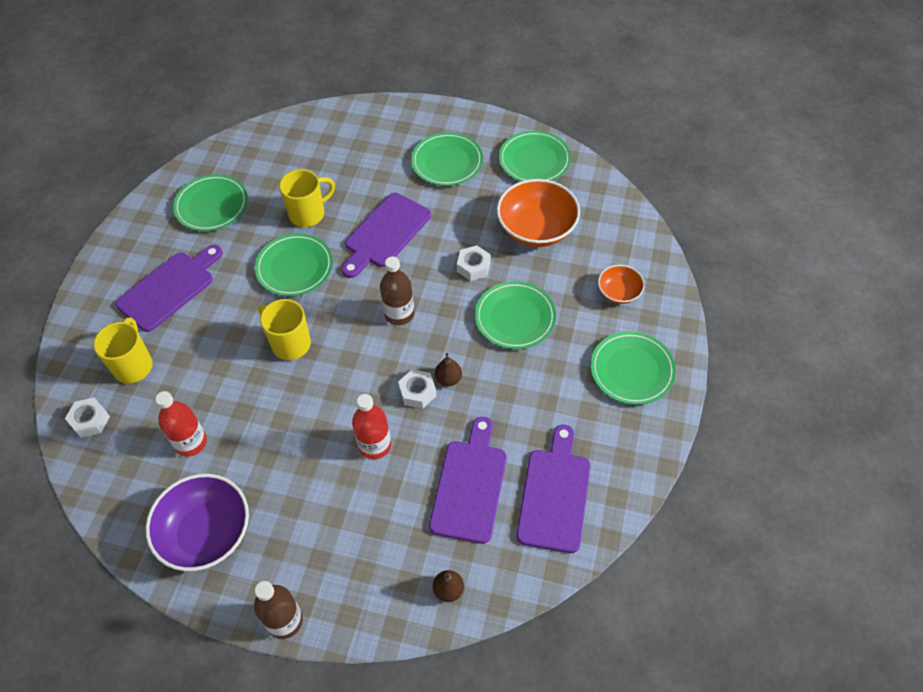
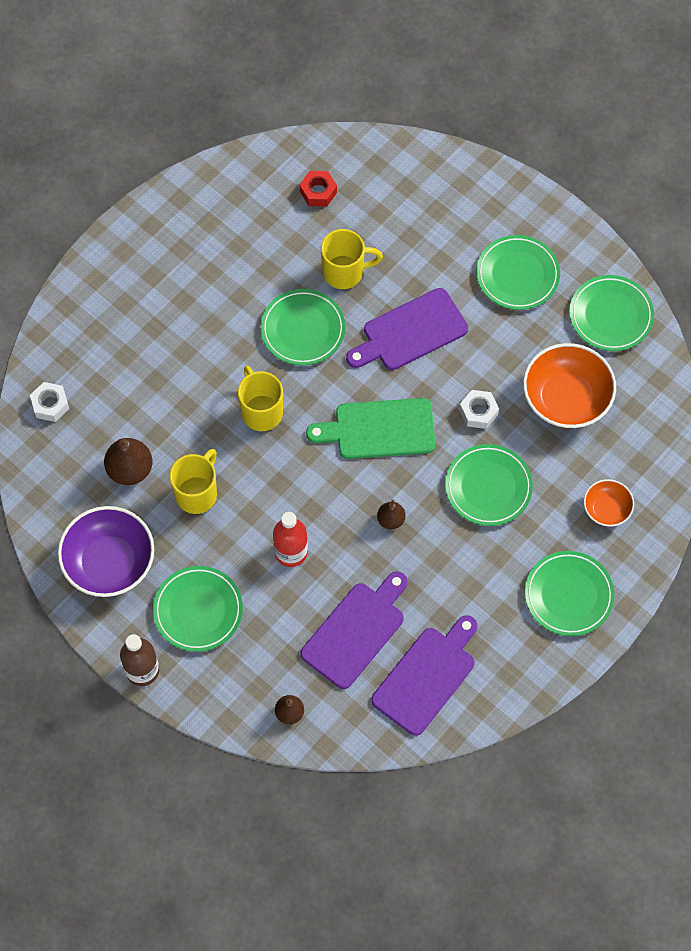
camera: 25 degrees right, 10 degrees up
(133, 365) = (109, 366): yellow mug -> yellow mug (197, 493)
(169, 288) = (173, 296): purple cutting board -> none
(191, 442) = (130, 469): red bottle -> brown pear
(212, 206) = (253, 217): green plate -> green plate (198, 610)
(257, 168) = (318, 192): none -> red nut
(399, 314) = (379, 429): brown bottle -> green cutting board
(417, 392) = (355, 519): white nut -> none

